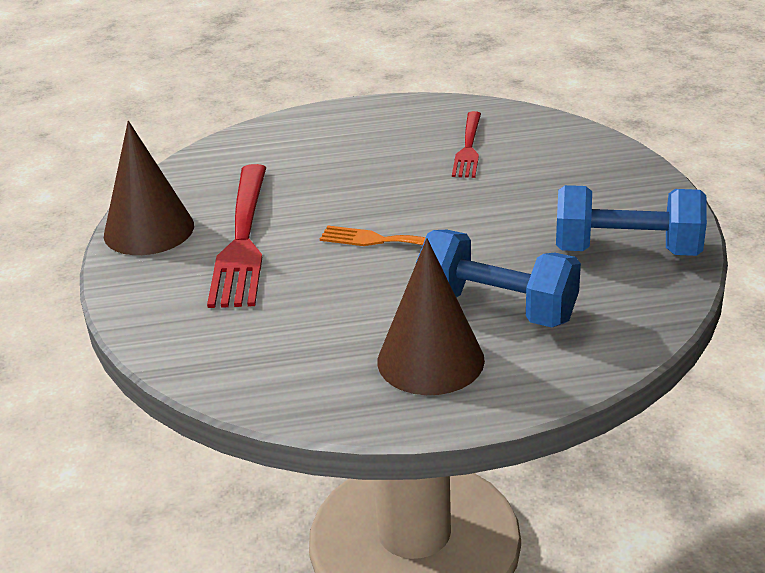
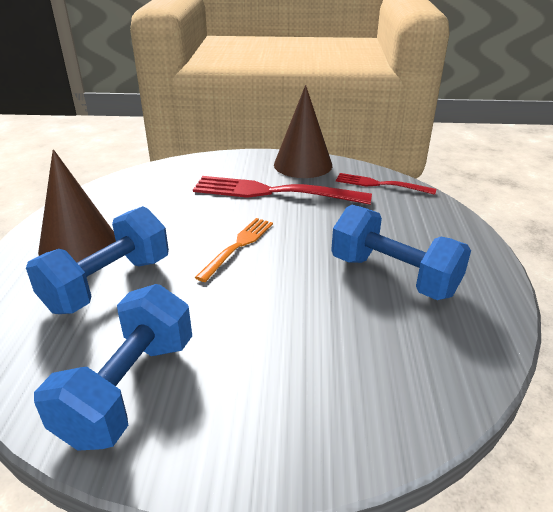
camera: 100 degrees right, 0 degrees up
(404, 149) = (393, 276): none -> blue dumbbell
(468, 148) = (389, 318): red fork -> red fork (380, 184)

